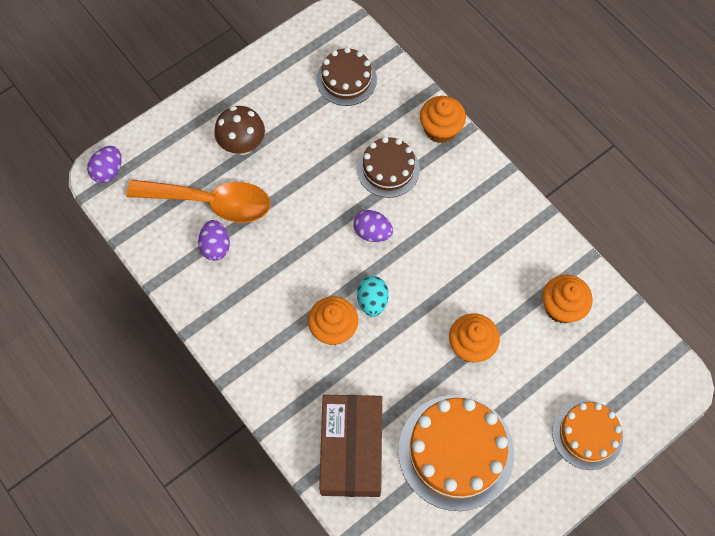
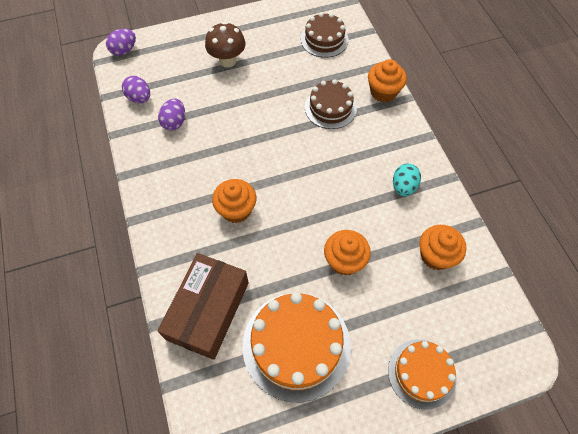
camera: 20 degrees right, 5 degrees down
(210, 202) = (185, 91): orange spoon -> none
(372, 232) = (298, 149): purple egg -> purple egg (139, 98)
(372, 301) = (276, 199): turquoise egg -> turquoise egg (403, 187)

